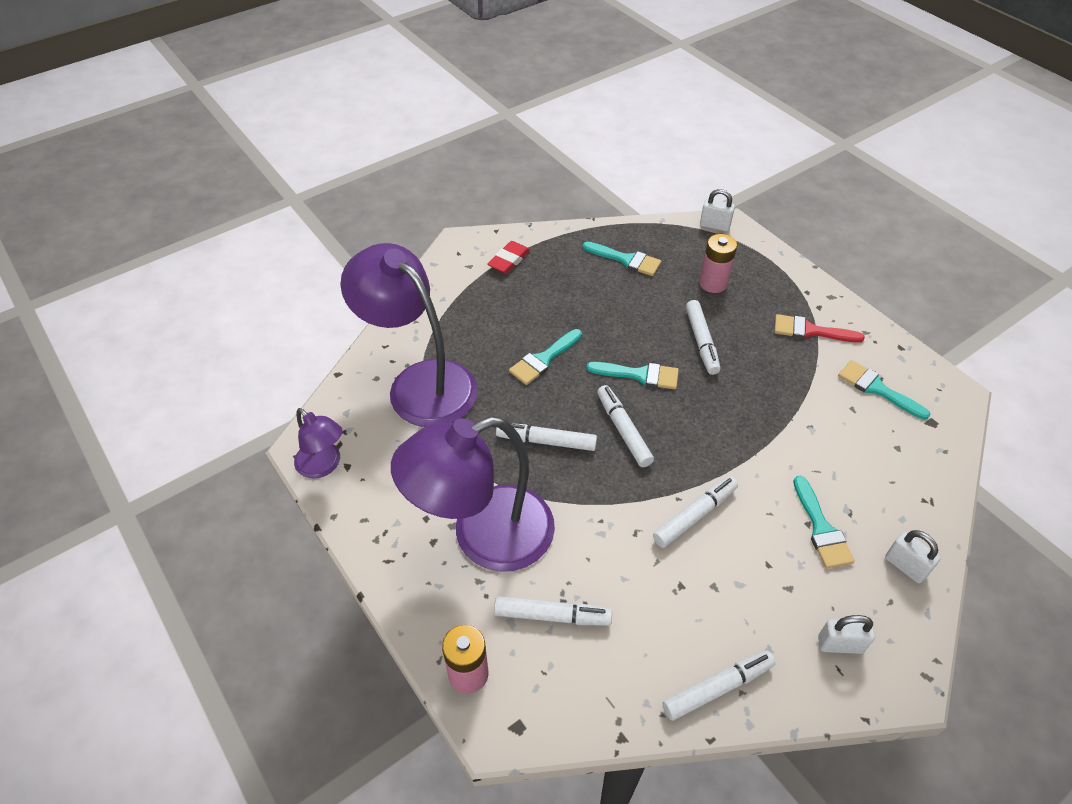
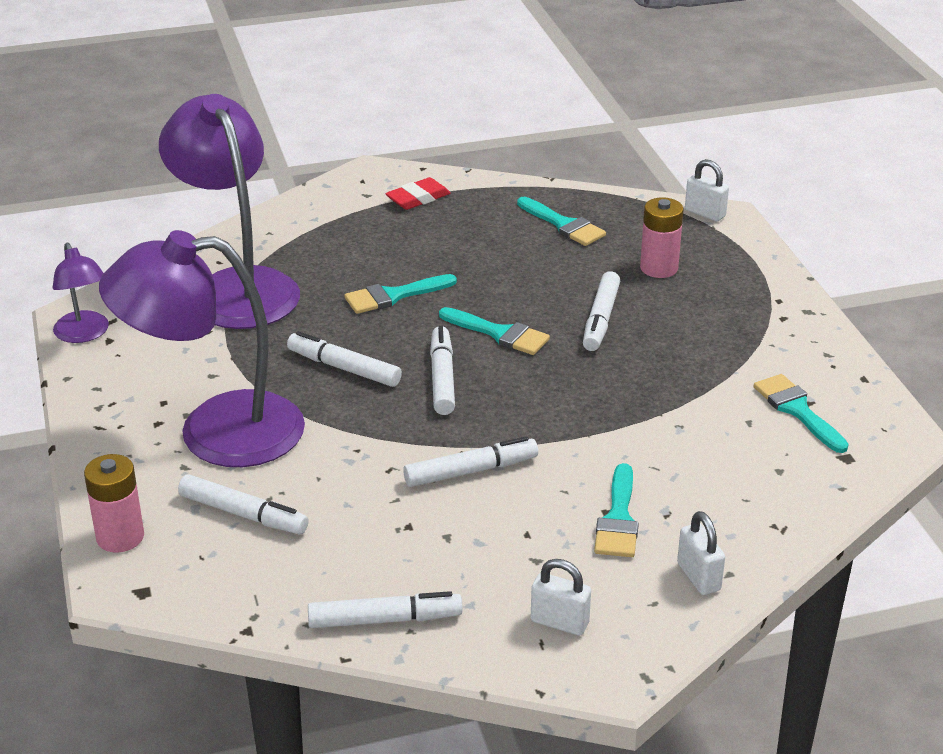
camera: 20 degrees right, 15 degrees down
(810, 331) = (752, 338): red brush -> none

